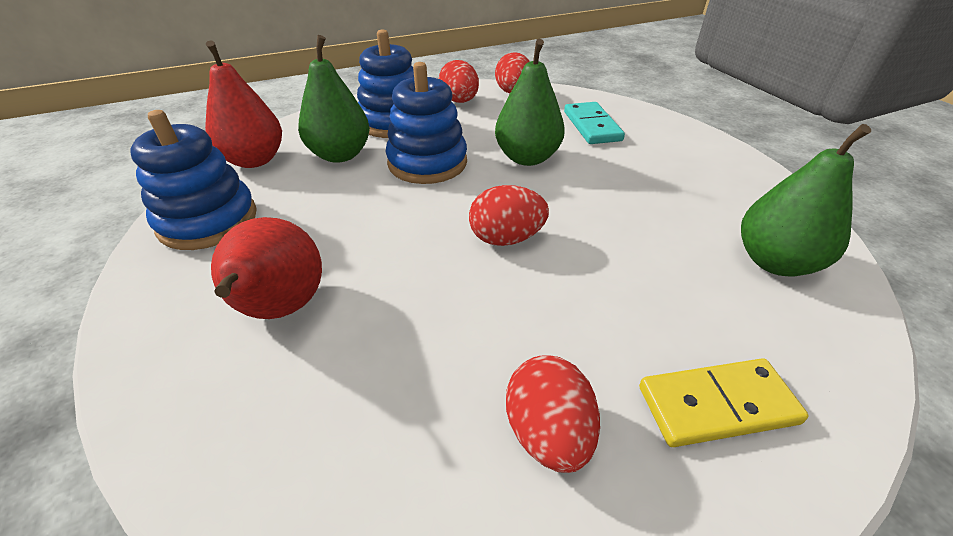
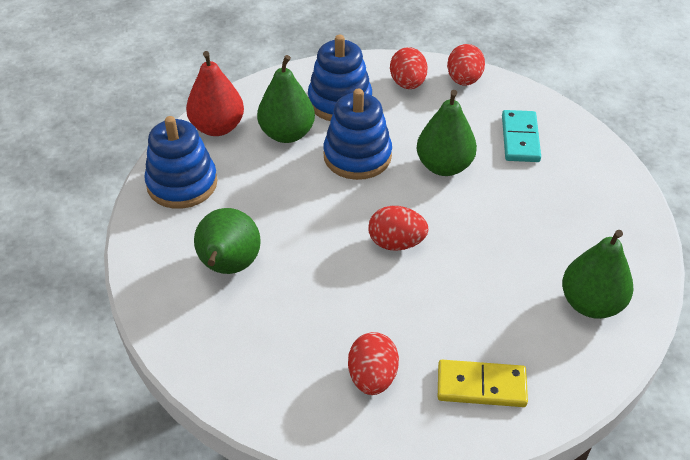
camera: 15 degrees right, 5 degrees up
(280, 309) = (229, 267): red pear -> green pear

